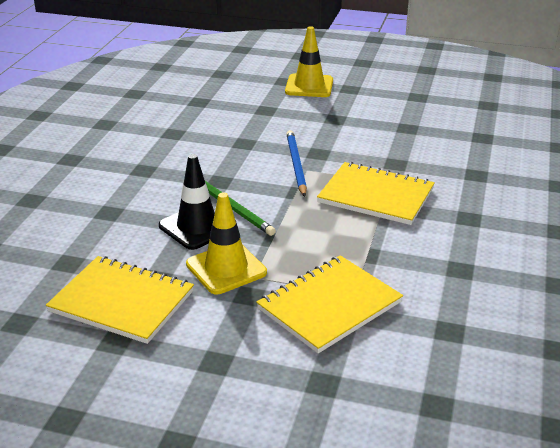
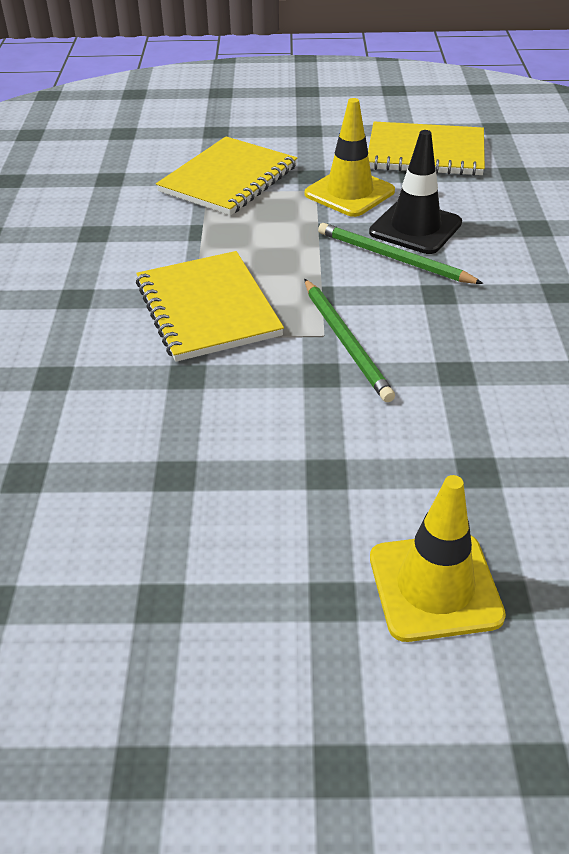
camera: 165 degrees right, 10 degrees up
(296, 164) = (346, 342): blue pencil -> green pencil
(376, 196) = (207, 308): yellow notebook -> yellow notebook turned 60 degrees clockwise

